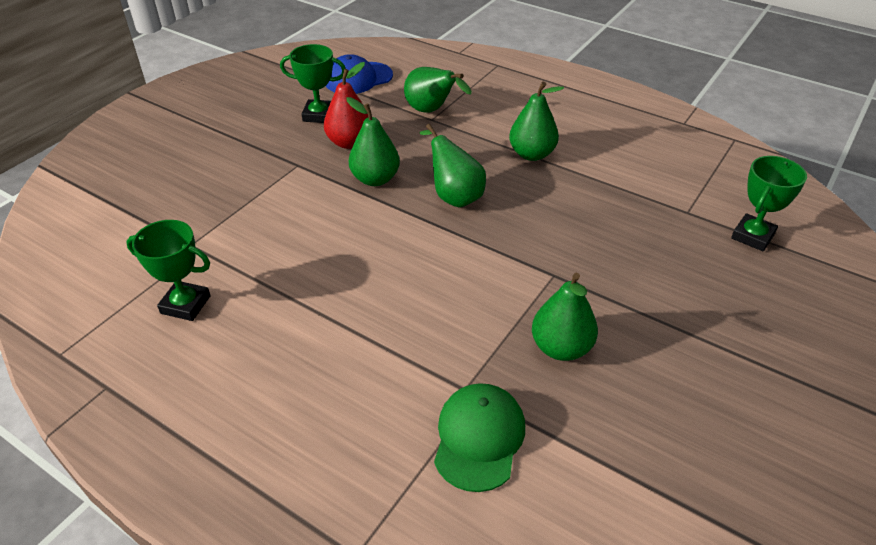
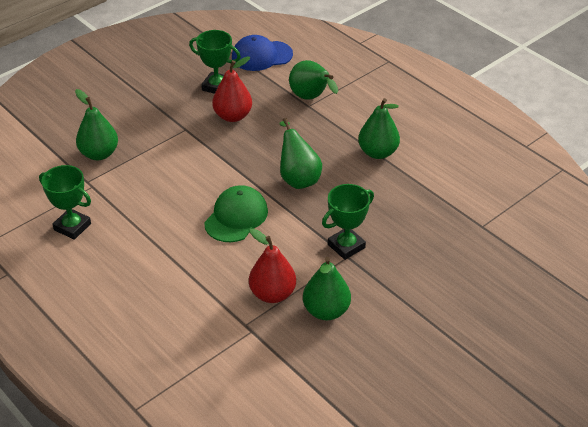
camera: 15 degrees right, 0 degrees up
(375, 179) = (241, 152): green pear -> green pear (99, 154)
(479, 438) = (241, 358): green cap -> green cap (236, 217)
(483, 340) = (272, 294): none -> red pear
(752, 236) = (524, 256): green trophy -> green trophy (346, 246)

